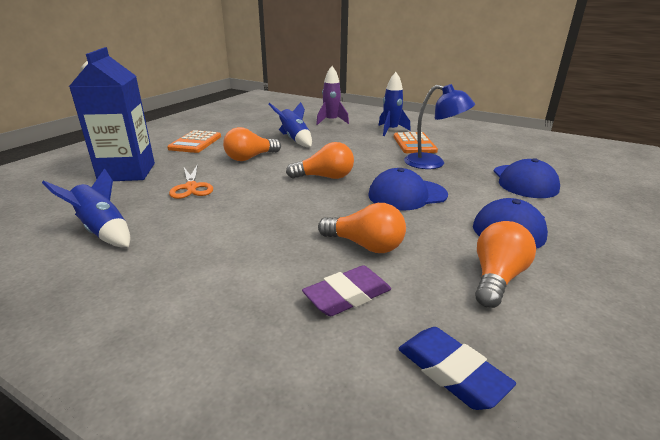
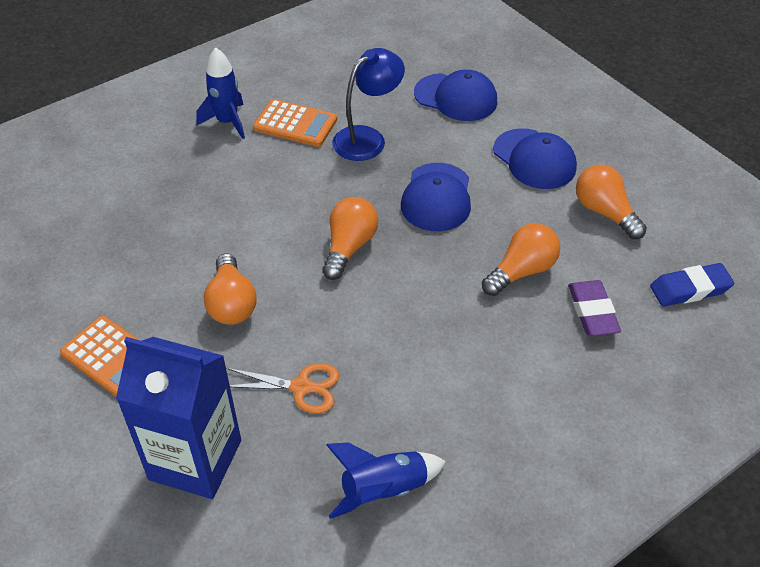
camera: 65 degrees left, 20 degrees up
(294, 139) = (187, 234): blue rocket -> none
(331, 121) = (134, 166): purple rocket -> none

